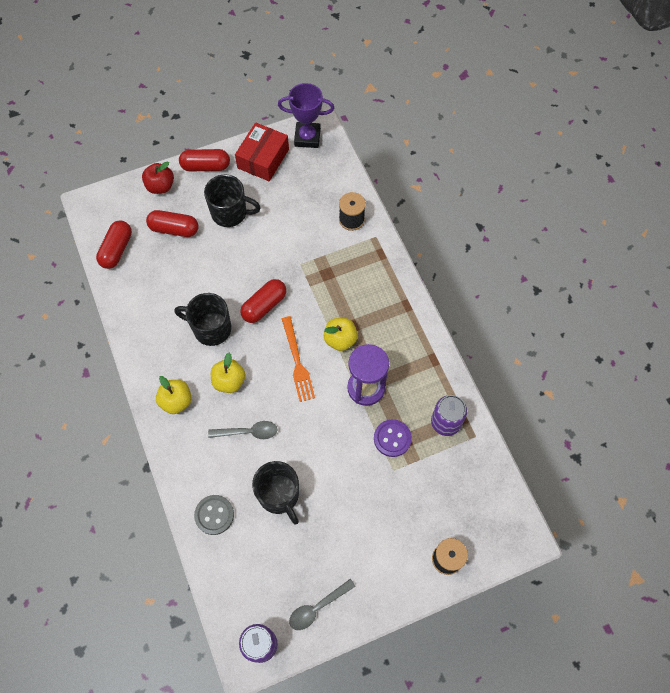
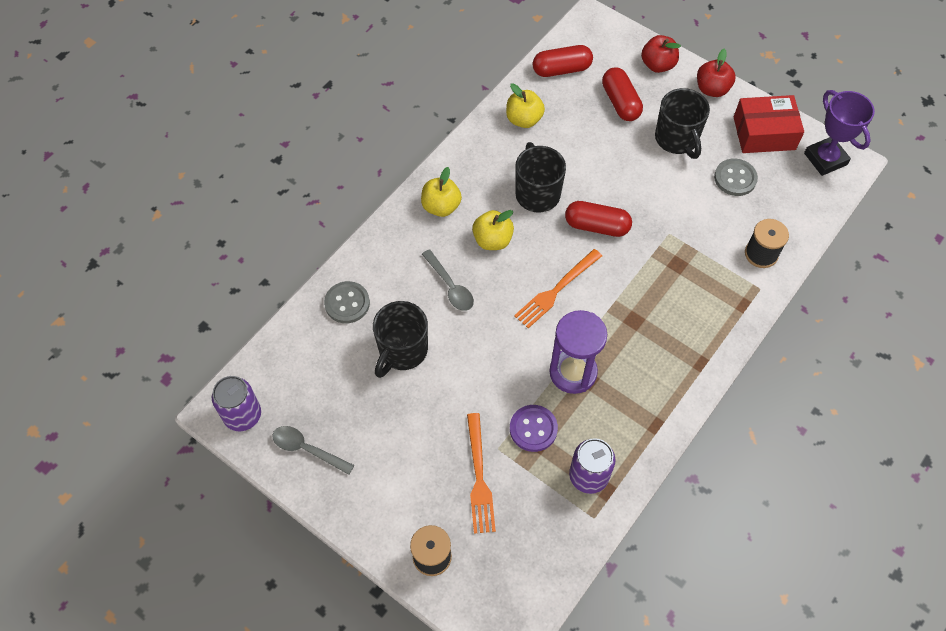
camera: 60 degrees right, 5 degrees down
(205, 166) = (712, 89): red capsule -> red apple
(285, 198) = (735, 178): none -> grey button
(340, 339) = (611, 318): yellow apple -> yellow apple (524, 119)
(407, 495) = (479, 477): none -> orange fork

